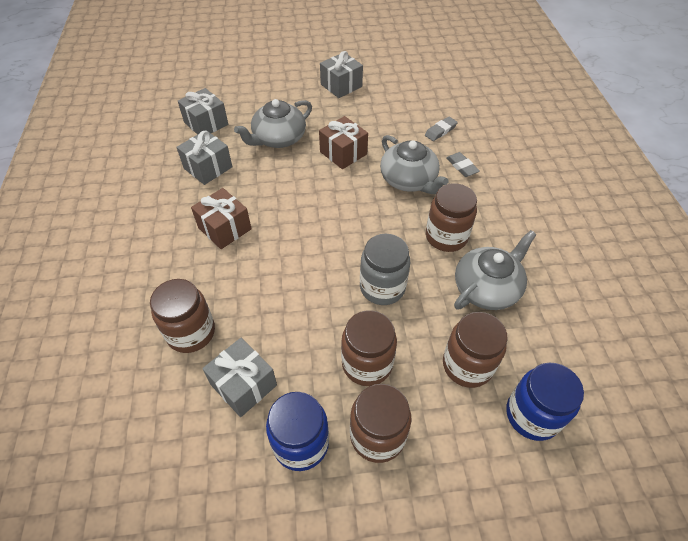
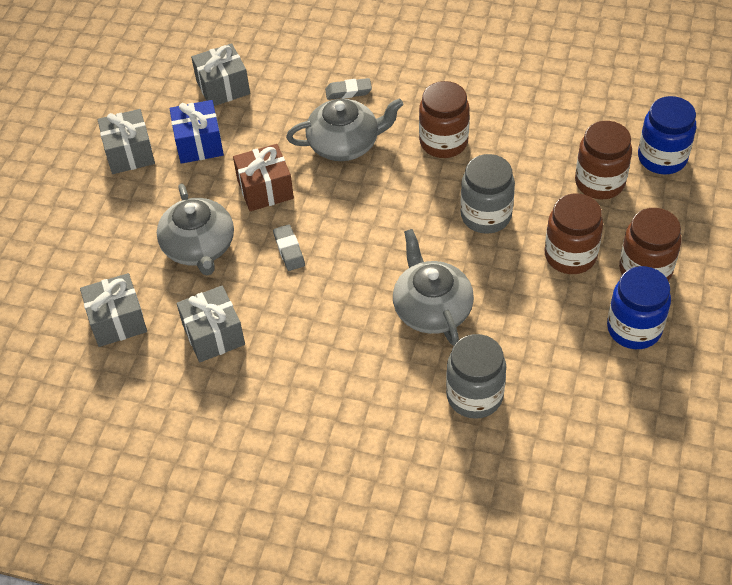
camera: 65 degrees left, 0 degrees up
(191, 332) = (474, 396): brown jar -> grey jar
(224, 228) = (334, 337): brown gift -> none
(243, 385) = (556, 360): grey gift -> grey gift (223, 87)
(366, 111) = (199, 143): none -> blue gift
(440, 131) = (279, 88): grey eraser -> grey eraser (289, 250)
(487, 288) = (521, 135): grey teapot -> grey teapot (432, 308)

